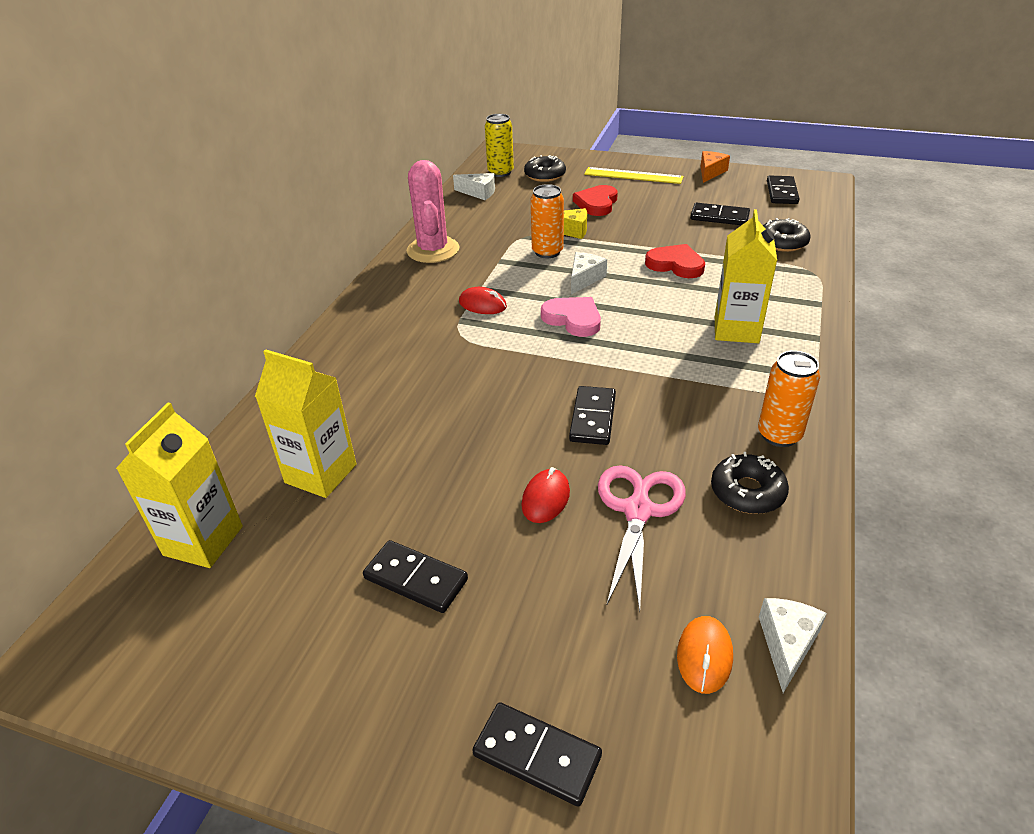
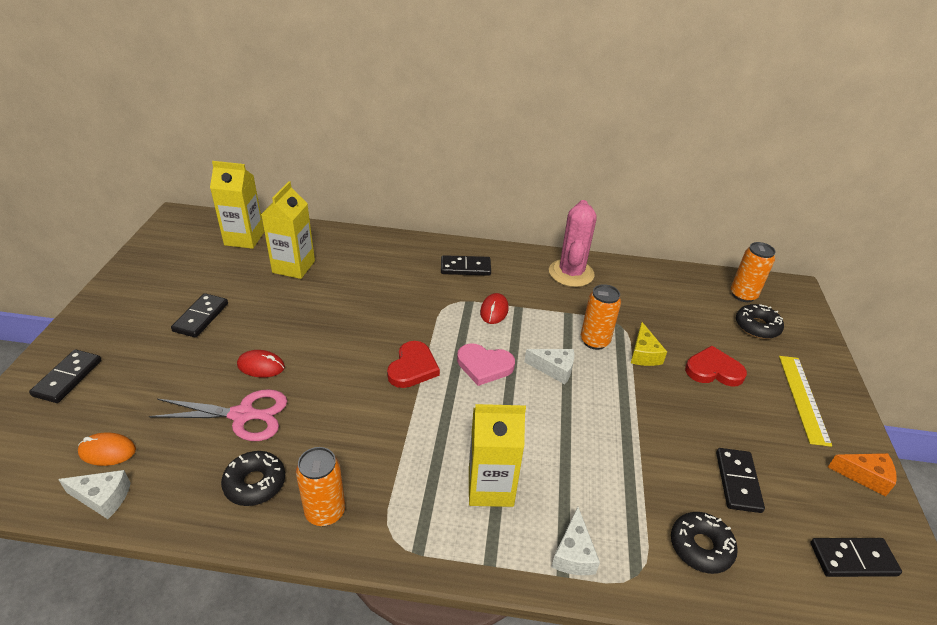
camera: 75 degrees right, 0 degrees up
(433, 250) = (571, 273): pink cactus -> pink cactus turned 60 degrees counterclockwise
(479, 192) = (690, 286): white cheese -> white cheese (573, 553)
(500, 172) = (743, 295): yellow can -> orange can
(573, 319) = (484, 366): pink heart -> pink heart turned 75 degrees clockwise
(592, 418) = (348, 385): black domino -> black domino (465, 268)
(675, 264) = (605, 438): red heart -> red heart (413, 368)

